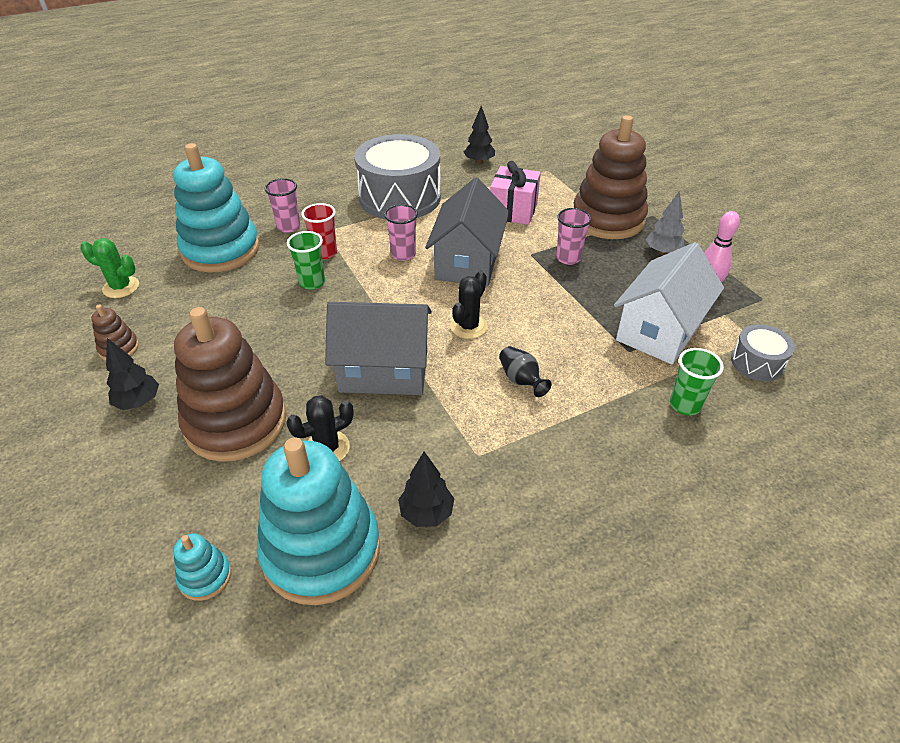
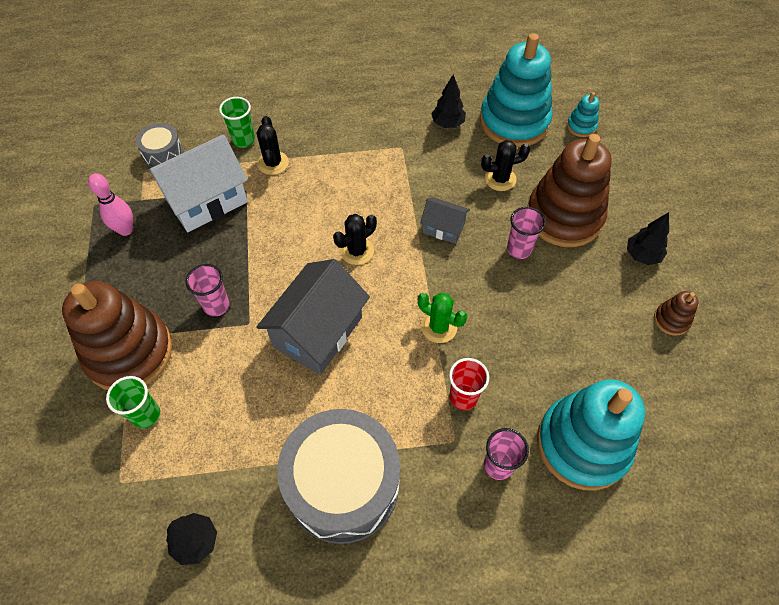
camera: 160 degrees left, 15 degrees up
(121, 287) = (689, 410): green cactus -> green cactus (439, 327)
(312, 282) = (485, 352): green cup -> green cup (146, 415)
(384, 371) = (443, 228): grey house -> grey house, size x0.52
(403, 254) = (378, 366): pink cup -> pink cup (519, 249)
(513, 211) = (220, 405): pink gift -> none
(521, 380) = (342, 190): black vase -> none
(625, 387) = (273, 163): none -> black cactus
(662, 252) = (121, 284): grey tree -> none

